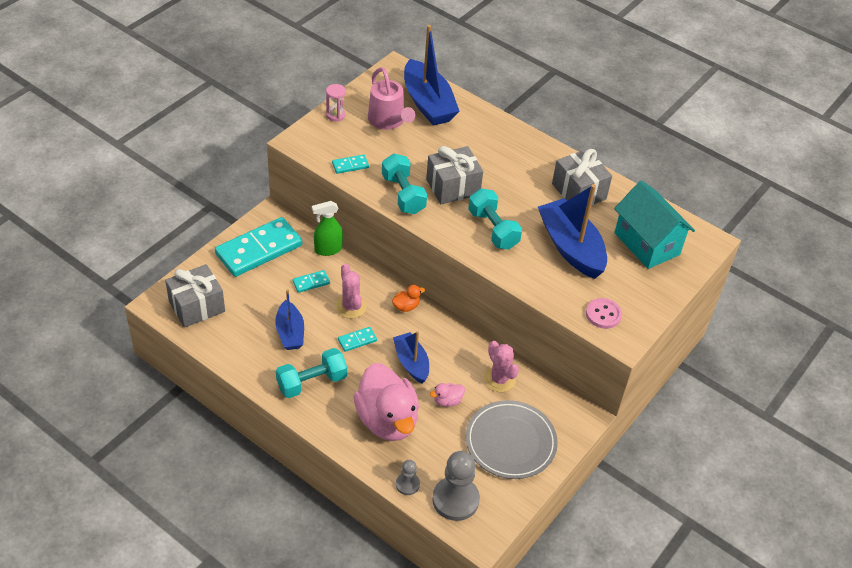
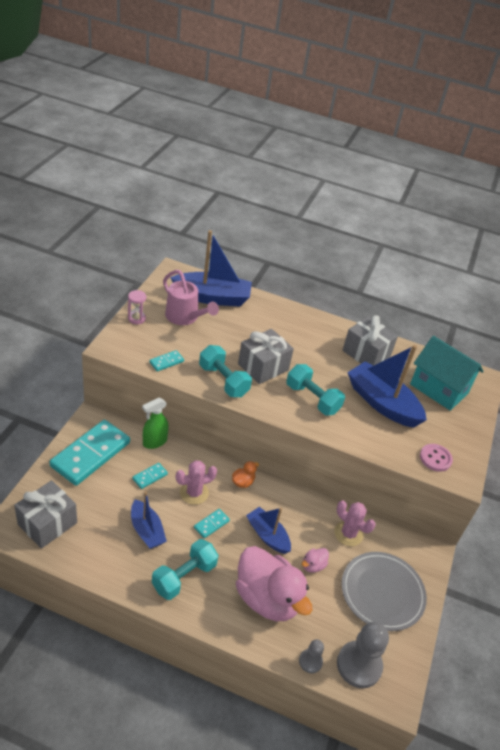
camera: 20 degrees left, 5 degrees down
(350, 307) = (194, 493): pink cactus -> pink cactus turned 75 degrees counterclockwise
(428, 103) = (212, 297): blue boat -> blue boat turned 45 degrees counterclockwise

